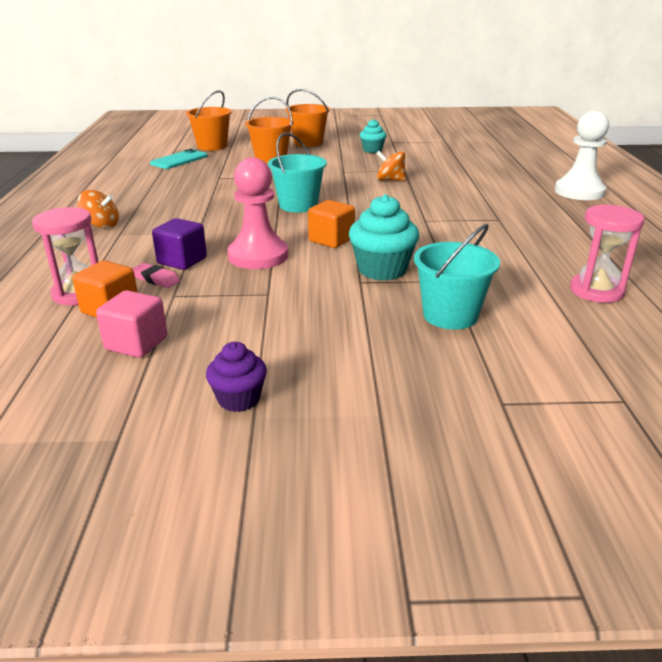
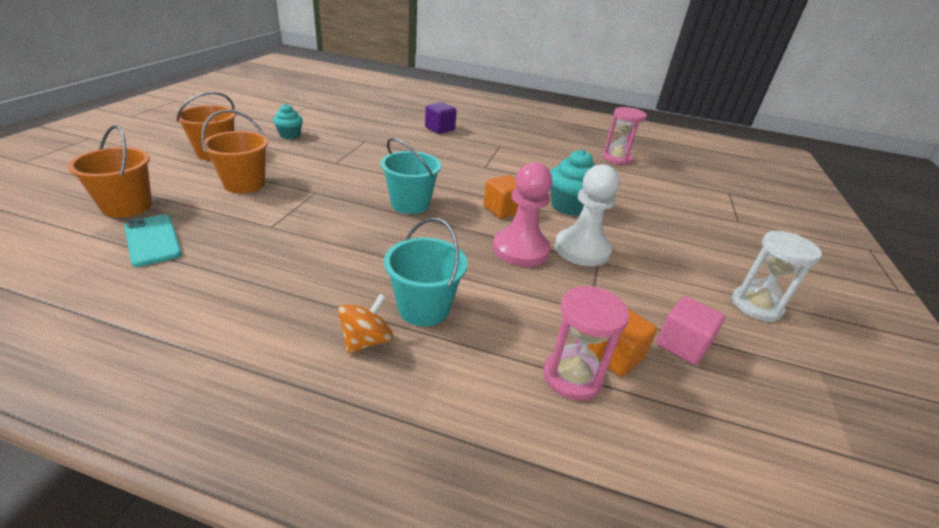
camera: 75 degrees left, 5 degrees up
(156, 279) = (552, 316): pink eraser -> none
(182, 261) = (513, 293): purple cube -> purple cube (440, 129)
(239, 399) = (756, 306): purple cupcake -> white hourglass
(390, 180) = (383, 152): orange spinning top -> none
(450, 315) = (642, 204): turquoise bucket -> turquoise bucket (424, 308)
(579, 192) = (469, 112): white pawn -> white pawn (582, 249)

